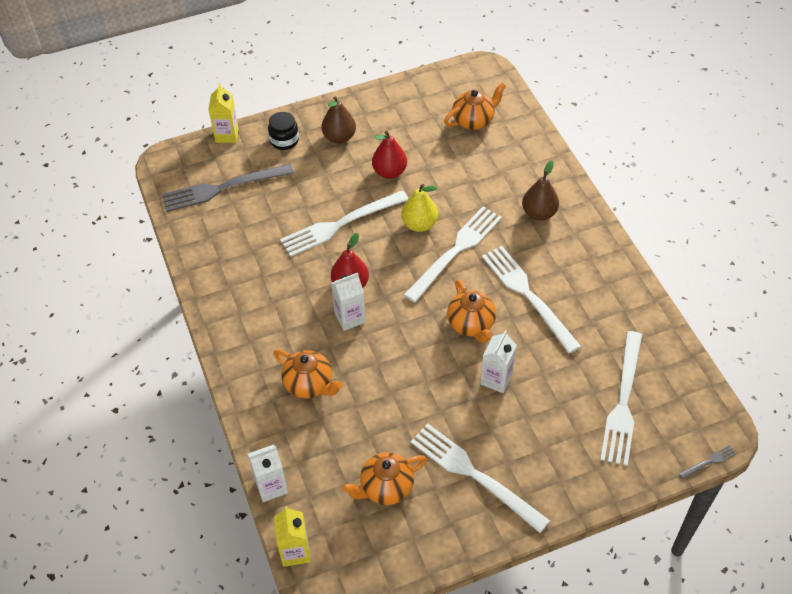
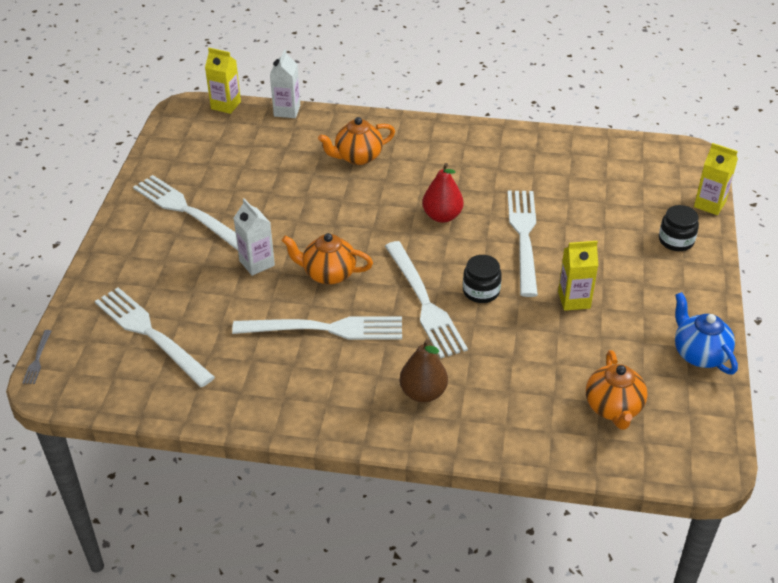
camera: 120 degrees right, 10 degrees down
(222, 188) = (630, 179): grey fork -> none
(339, 137) = (655, 282): brown pear -> none
(350, 318) = (405, 202): white carton -> none
(385, 487) = (227, 162): orange teapot -> none
(389, 172) = (574, 300): red pear -> yellow carton
(394, 97) = (699, 354): none -> blue teapot
(419, 224) = (481, 291): yellow pear -> black jar
(474, 474) = (187, 211): white fork -> white fork turned 120 degrees counterclockwise

